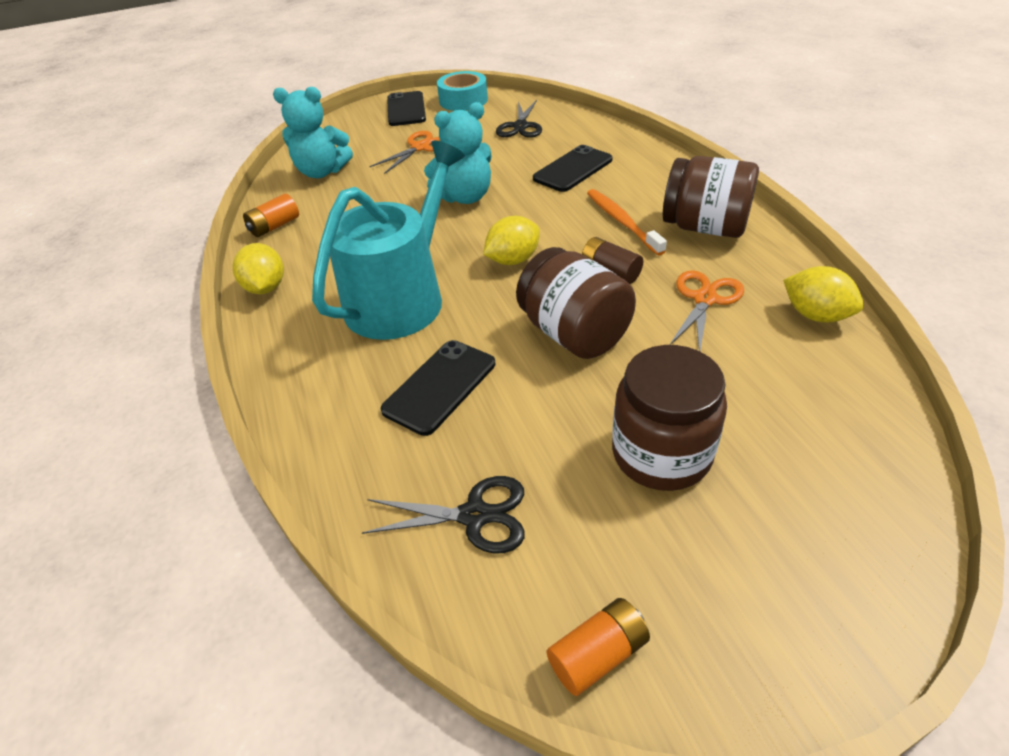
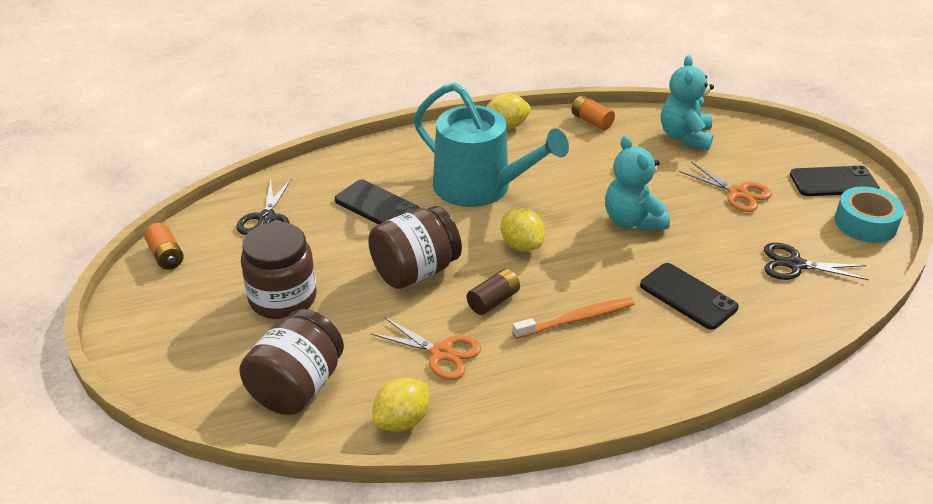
camera: 90 degrees right, 5 degrees down
(705, 227) = (559, 377): brown jar -> brown jar (297, 387)

